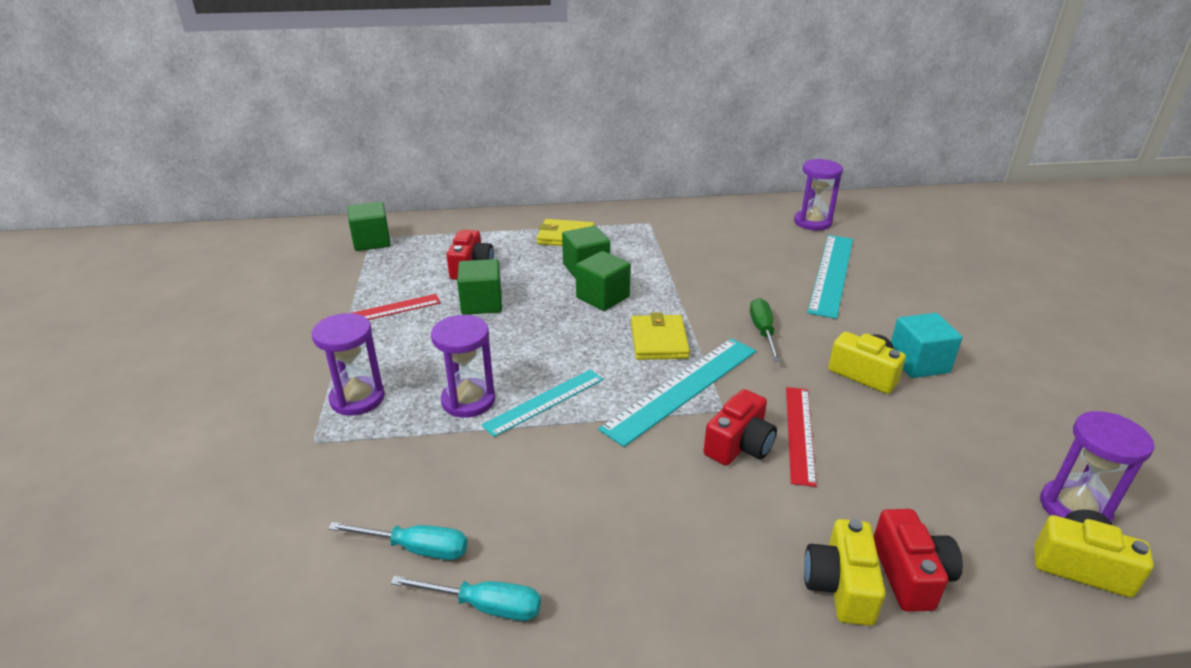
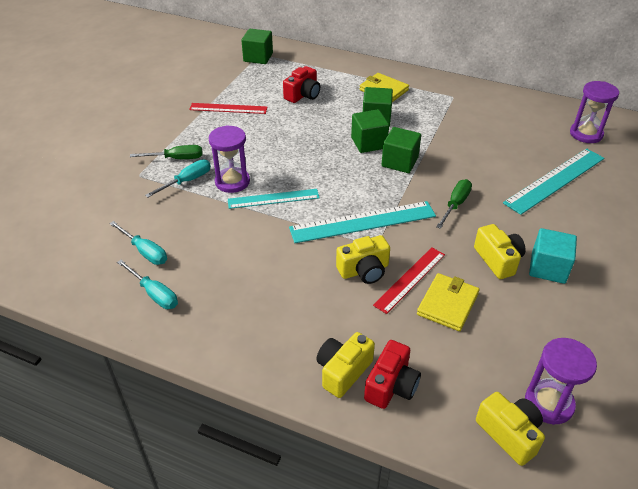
camera: 30 degrees right, 10 degrees up
(357, 398) = (176, 158): purple hourglass -> green screwdriver
(399, 423) = (187, 181): none -> turquoise screwdriver
(481, 303) = (289, 122): green cube -> green cube (399, 162)
(659, 341) = (378, 185): yellow wallet -> yellow wallet (447, 304)
(739, 445) = (364, 270): red camera -> yellow camera

